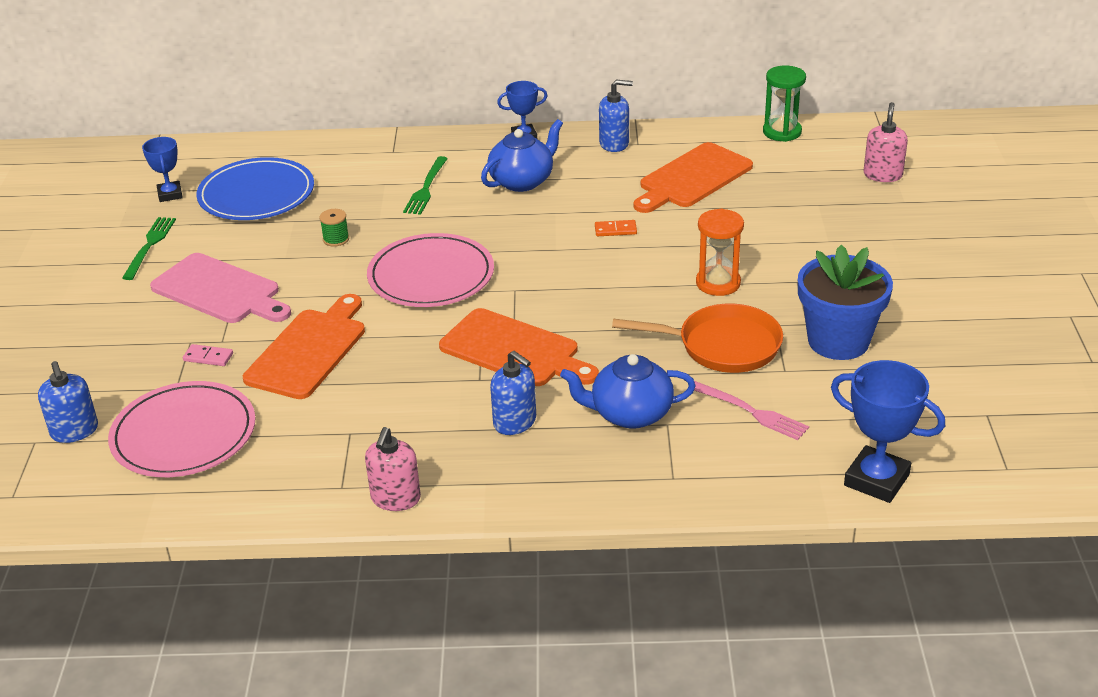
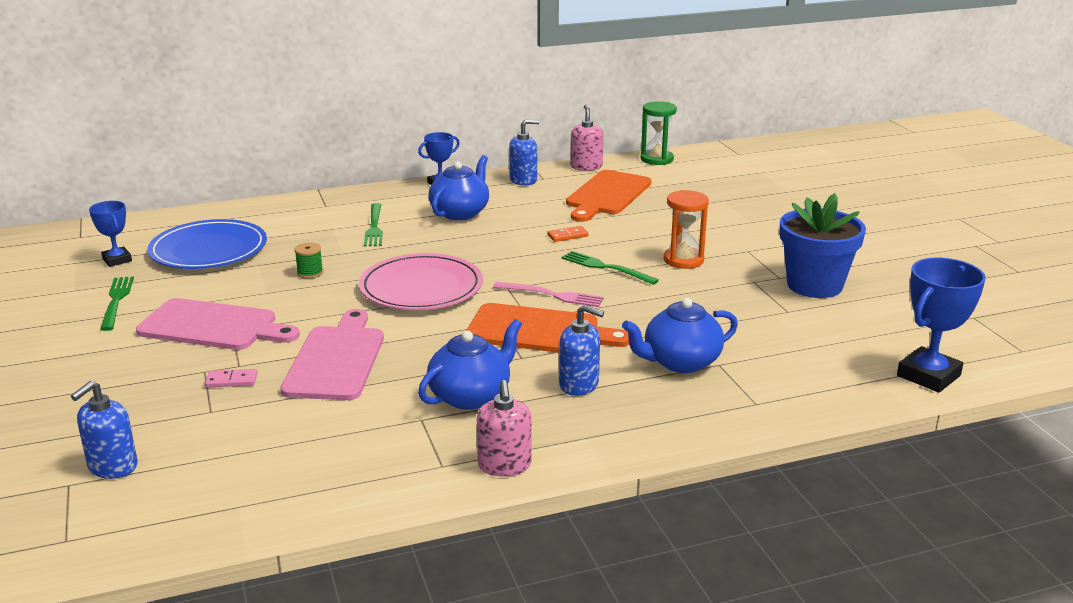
camera: 20 degrees left, 10 degrees down
(74, 431) = (112, 467): blue soap dispenser -> blue soap dispenser turned 75 degrees clockwise
(184, 434) = (242, 449): pink plate -> none
(309, 350) = (336, 360): orange cutting board -> pink cutting board
(407, 415) = (471, 396): none -> blue teapot
(629, 280) = (605, 267): none -> green fork
(722, 346) = (722, 302): orange pan -> none
(751, 412) = (784, 344): pink fork -> pink fork (552, 295)
(876, 480) = (928, 376): blue trophy -> blue trophy turned 60 degrees counterclockwise
(882, 175) = (758, 177): pink soap dispenser -> pink soap dispenser (586, 166)

